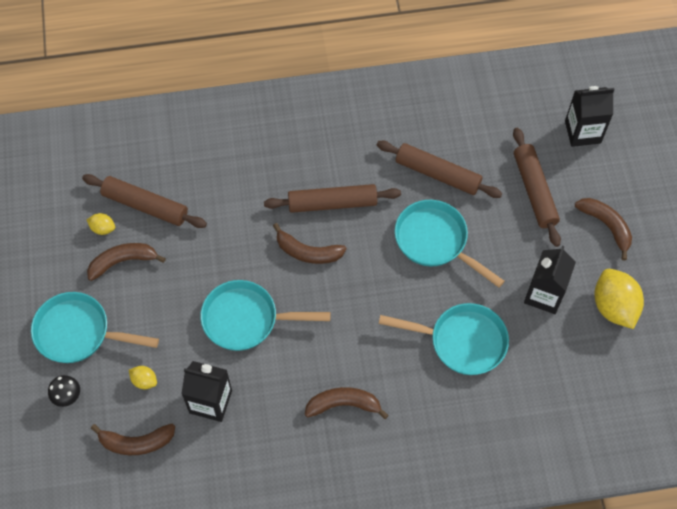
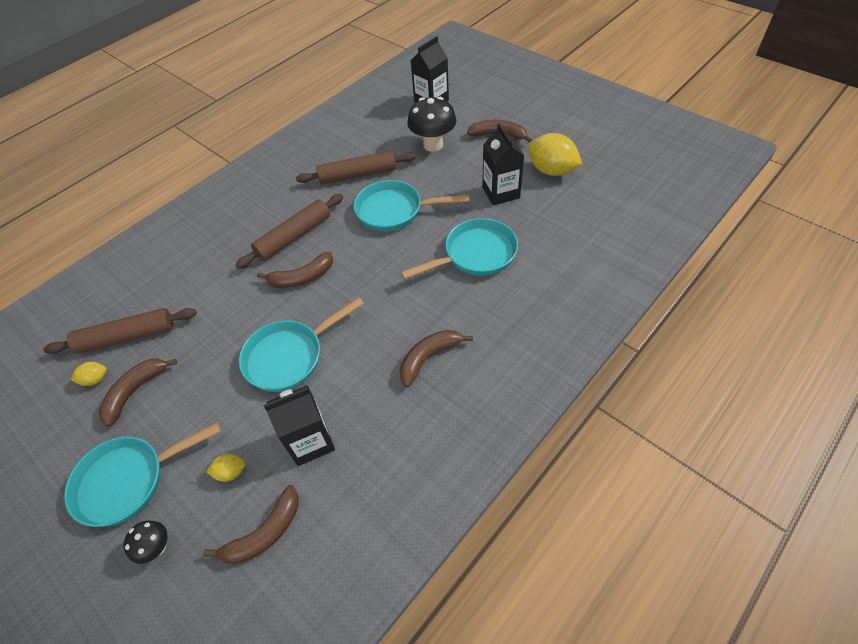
camera: 35 degrees left, 10 degrees down
(534, 191) = (433, 145): brown rolling pin -> black mushroom

